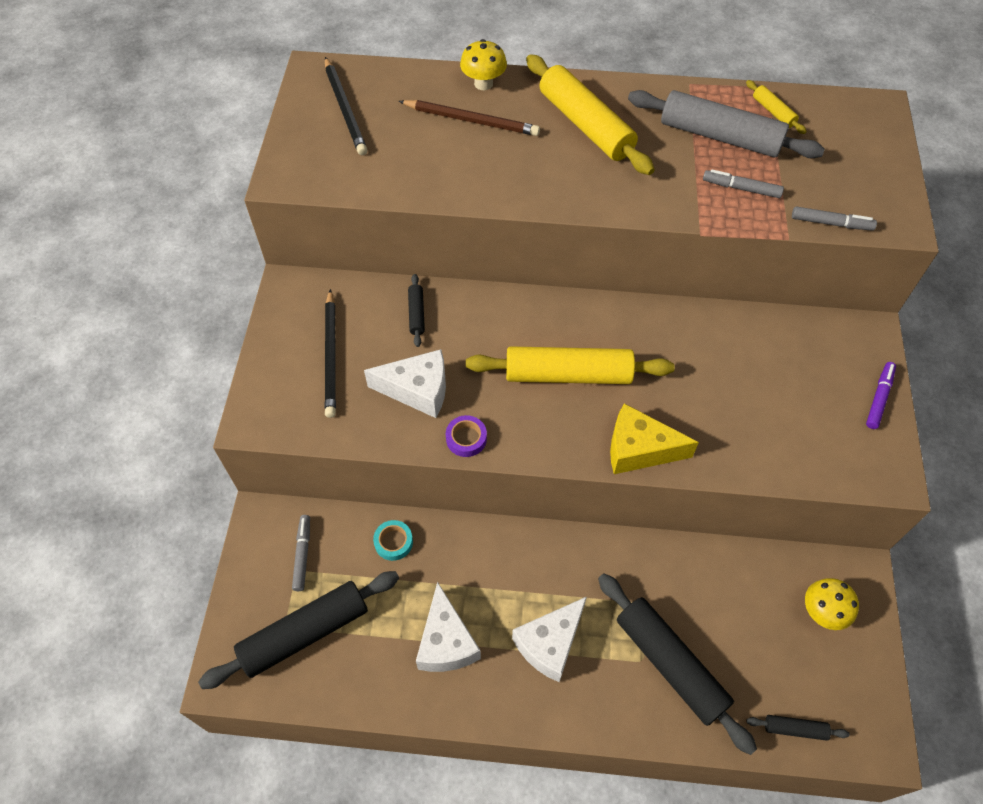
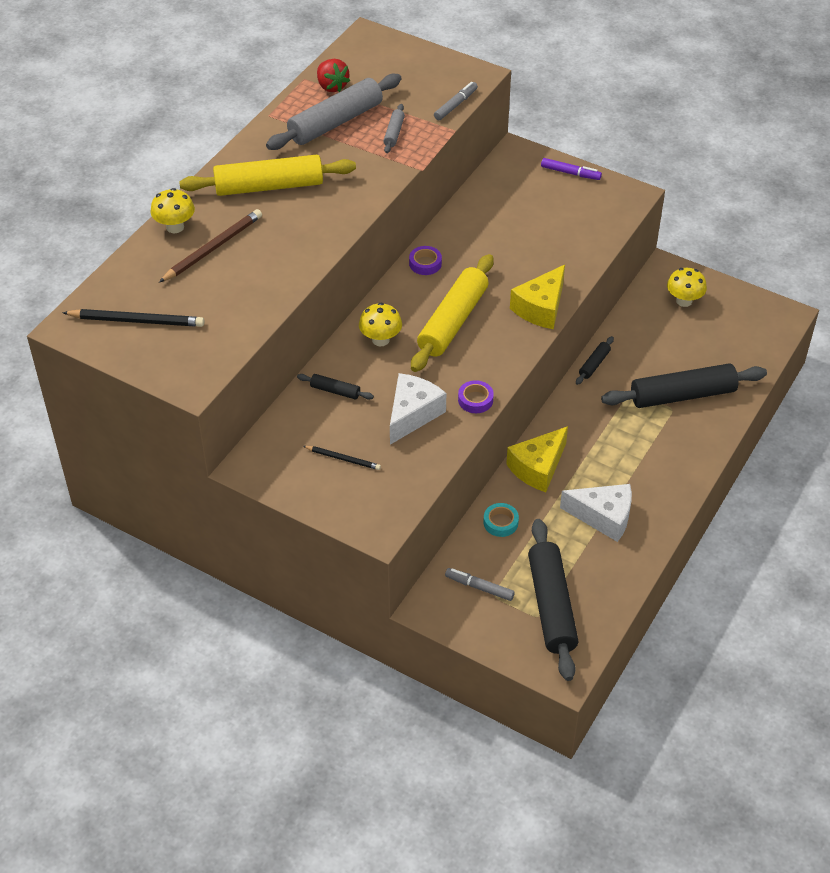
camera: 65 degrees left, 10 degrees down
(331, 355) = (343, 459): black pencil -> black pencil, size x0.58
(483, 549) = (538, 467): none -> yellow cheese
(505, 323) = (380, 340): none -> yellow mushroom
(550, 644) = (635, 456): white cheese -> none
(637, 317) = (425, 263): none -> purple tape
(741, 188) = (394, 133): grey marker -> grey rolling pin
(773, 112) = (332, 86): yellow rolling pin -> red strawberry
(795, 729) = (756, 351): black rolling pin -> black rolling pin (594, 364)
(878, 398) = (570, 173): purple marker -> purple marker turned 150 degrees clockwise

